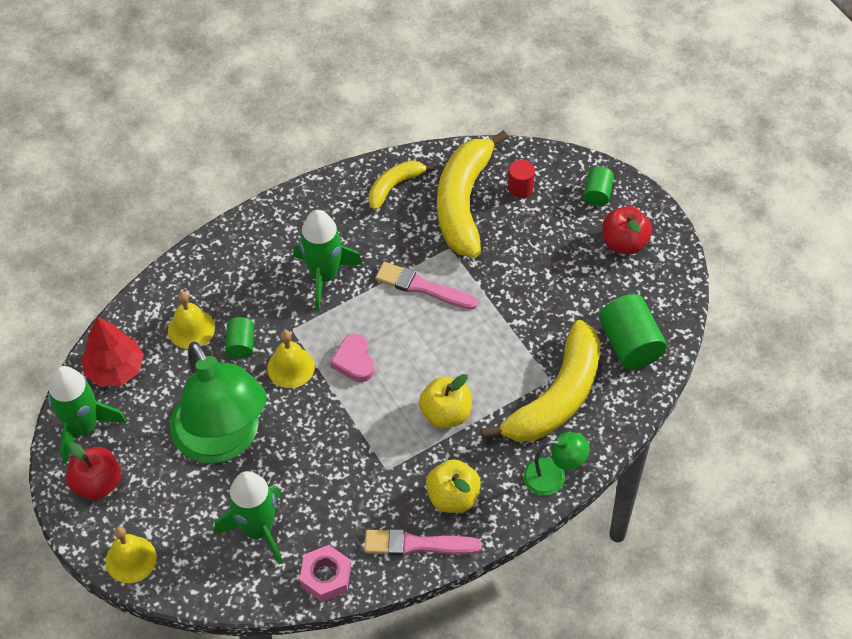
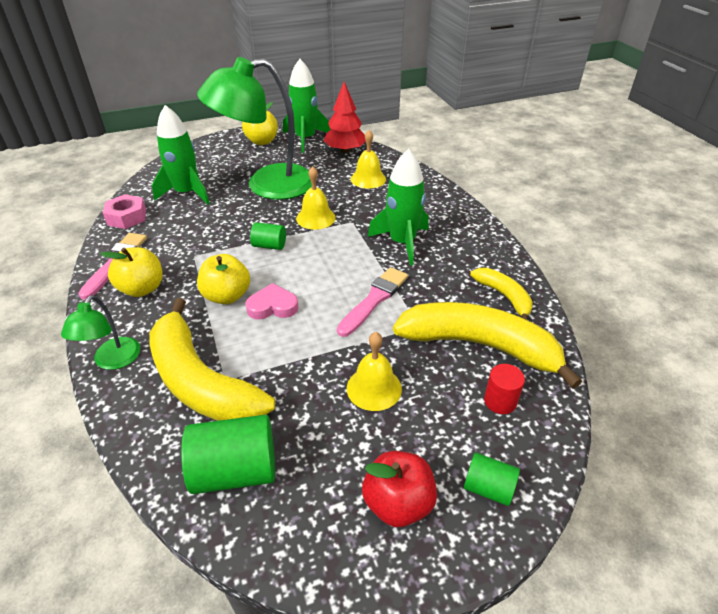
camera: 100 degrees right, 15 degrees down
(97, 483) = (262, 141): red apple -> yellow apple
(131, 559) = (201, 149): yellow bell -> yellow bell (374, 388)
(241, 344) = (346, 198): green cylinder -> green cylinder (269, 246)
(354, 361) = (307, 249): pink heart -> pink heart (272, 306)

